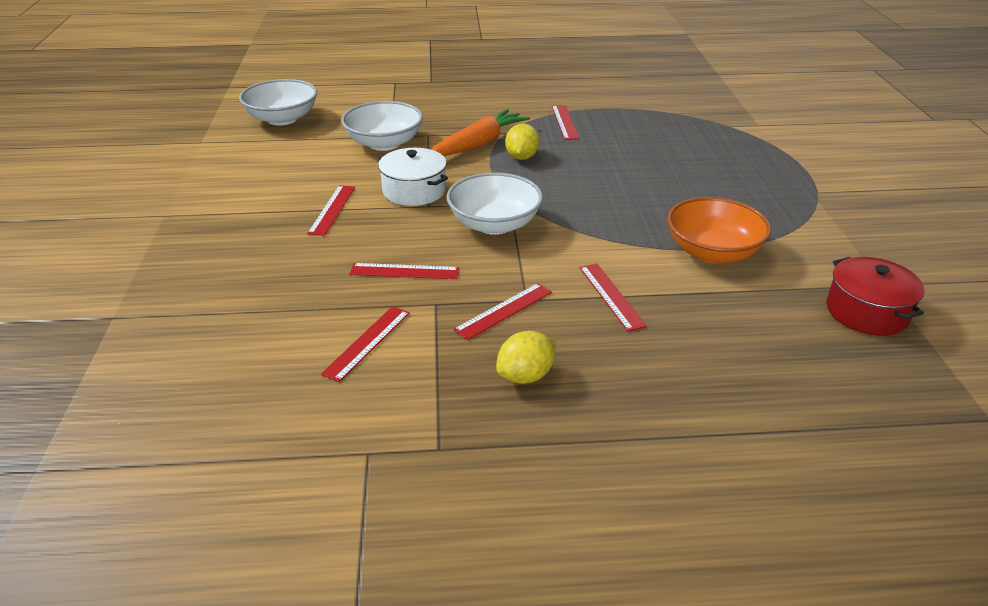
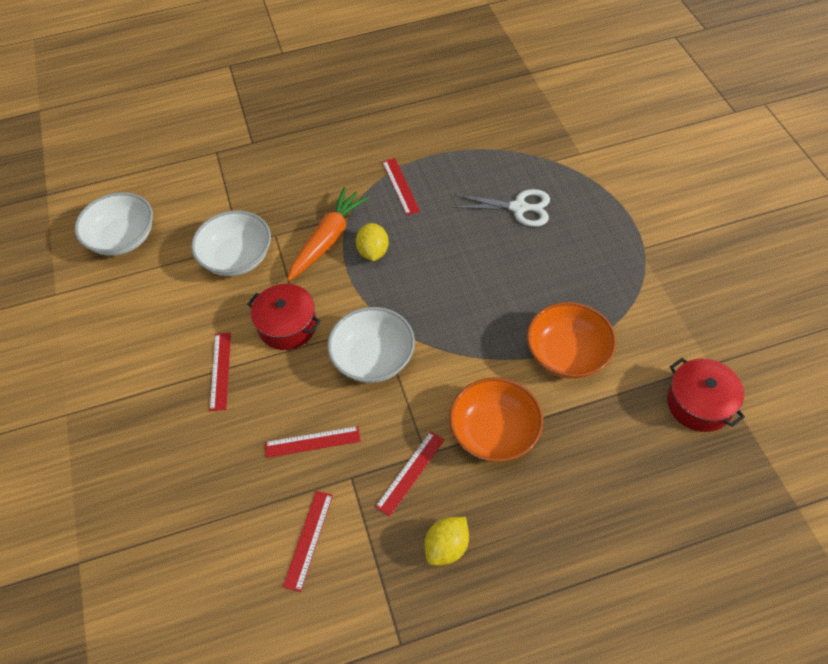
camera: 10 degrees left, 20 degrees up
(414, 191) = (287, 326): white pot -> red pot
(611, 296) = (494, 432): red ruler -> orange bowl
(684, 149) = (518, 208): none -> white scissors

